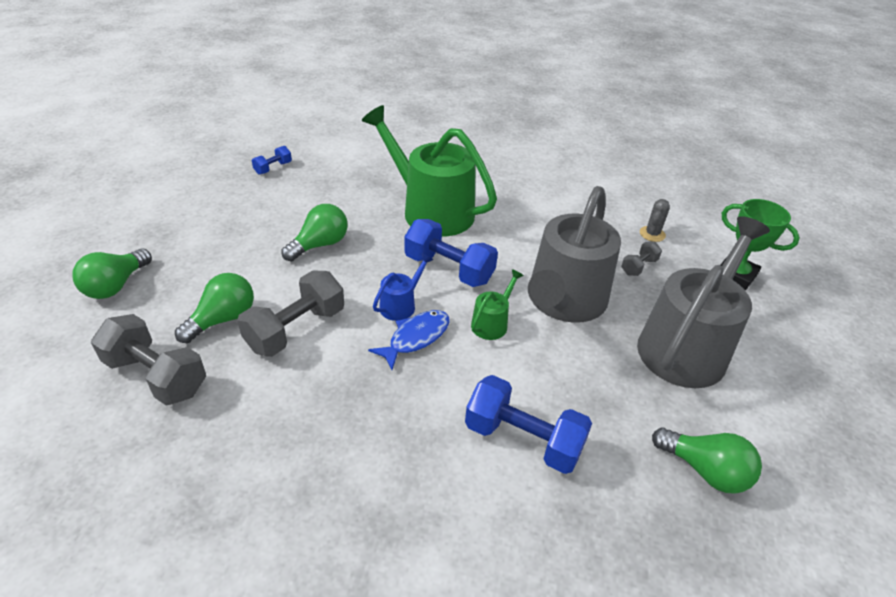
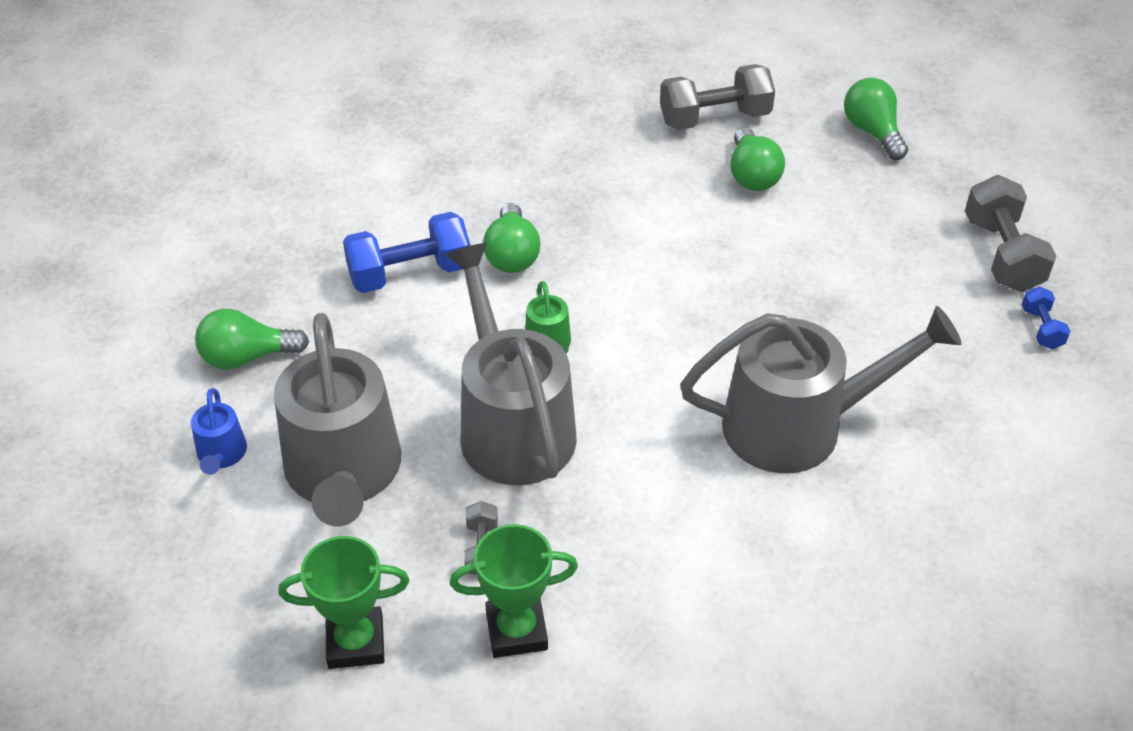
camera: 135 degrees right, 5 degrees up
(296, 329) = (689, 211): grey dumbbell -> grey dumbbell (1002, 254)
(320, 245) = (814, 289): green light bulb -> green light bulb (512, 255)
(400, 305) = (648, 295): blue watering can -> blue watering can (221, 454)
(416, 338) = (591, 279): blue fish -> none
(431, 210) = (797, 425): green watering can -> grey watering can
(449, 269) = (665, 366): blue dumbbell -> none
(652, 234) = (516, 631): grey cactus -> green trophy

